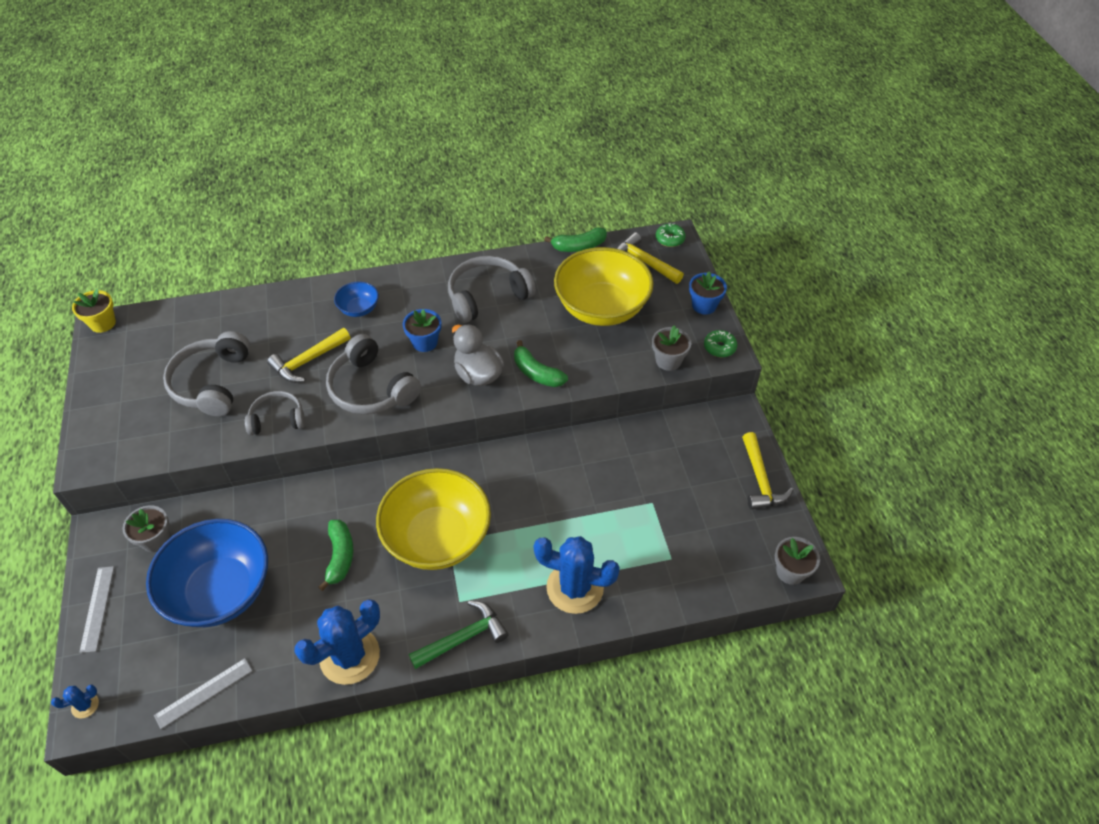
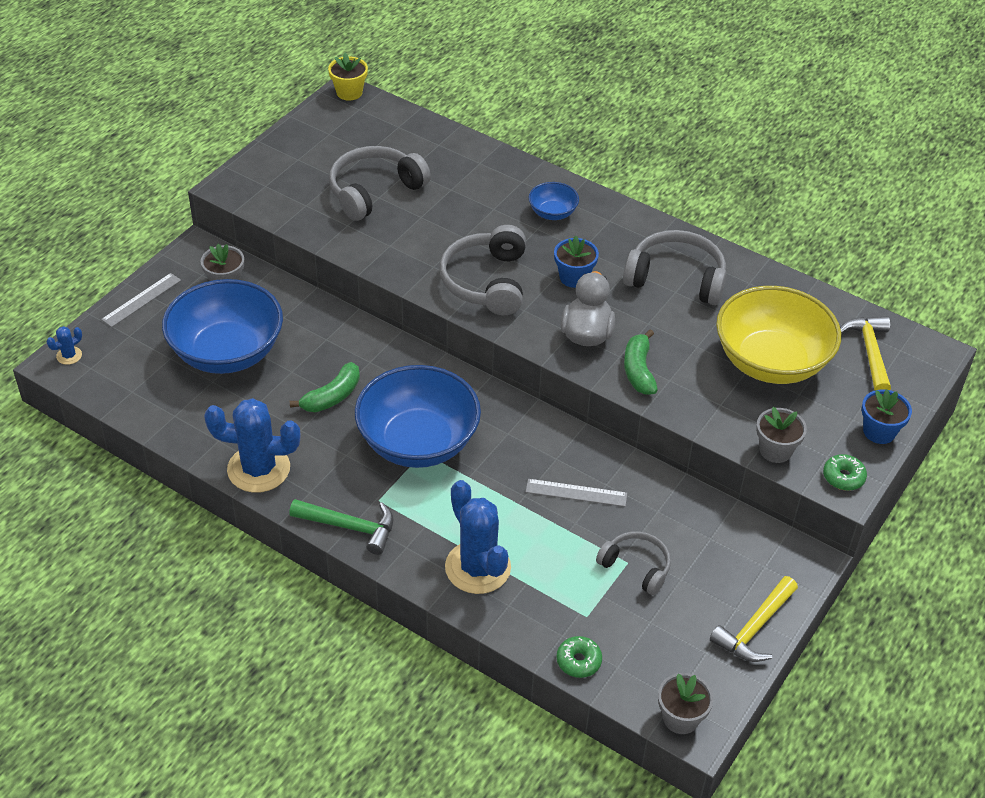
camera: 45 degrees right, 5 degrees down
(85, 705) = (69, 355): blue cactus -> blue cactus turned 60 degrees counterclockwise
(204, 693) = (143, 410): grey ruler -> grey ruler (576, 492)
(277, 419) = (389, 252): grey headphones -> grey headphones (636, 567)
(308, 361) = (463, 225): yellow hammer -> none
(437, 538) = (418, 442): yellow bowl -> blue bowl
(579, 246) = (820, 295): green banana -> none
(669, 239) = (926, 351): green donut -> green donut (578, 661)

